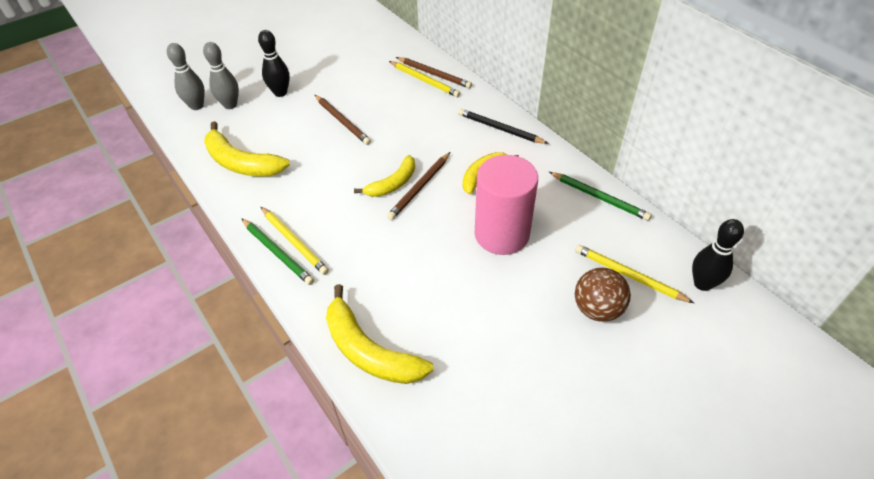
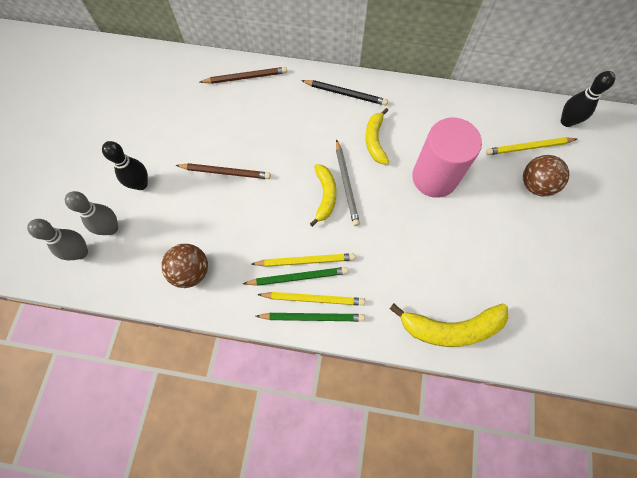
camera: 45 degrees left, 20 degrees up
(241, 163) = (191, 271): yellow banana -> brown ball
(420, 187) = (346, 184): brown pencil -> grey pencil
(424, 80) = (245, 88): yellow pencil -> yellow pencil (305, 260)
(500, 129) = (345, 93): black pencil -> black pencil turned 150 degrees counterclockwise
(599, 197) = (459, 103): green pencil -> green pencil (298, 277)

